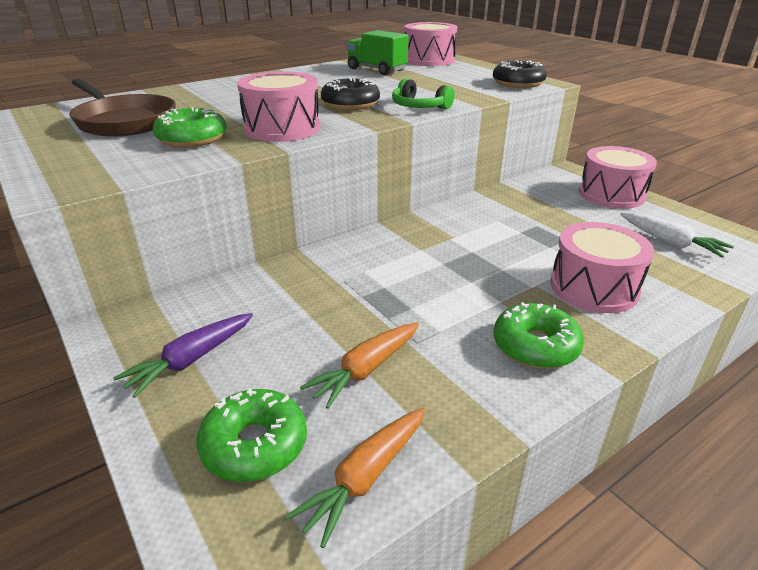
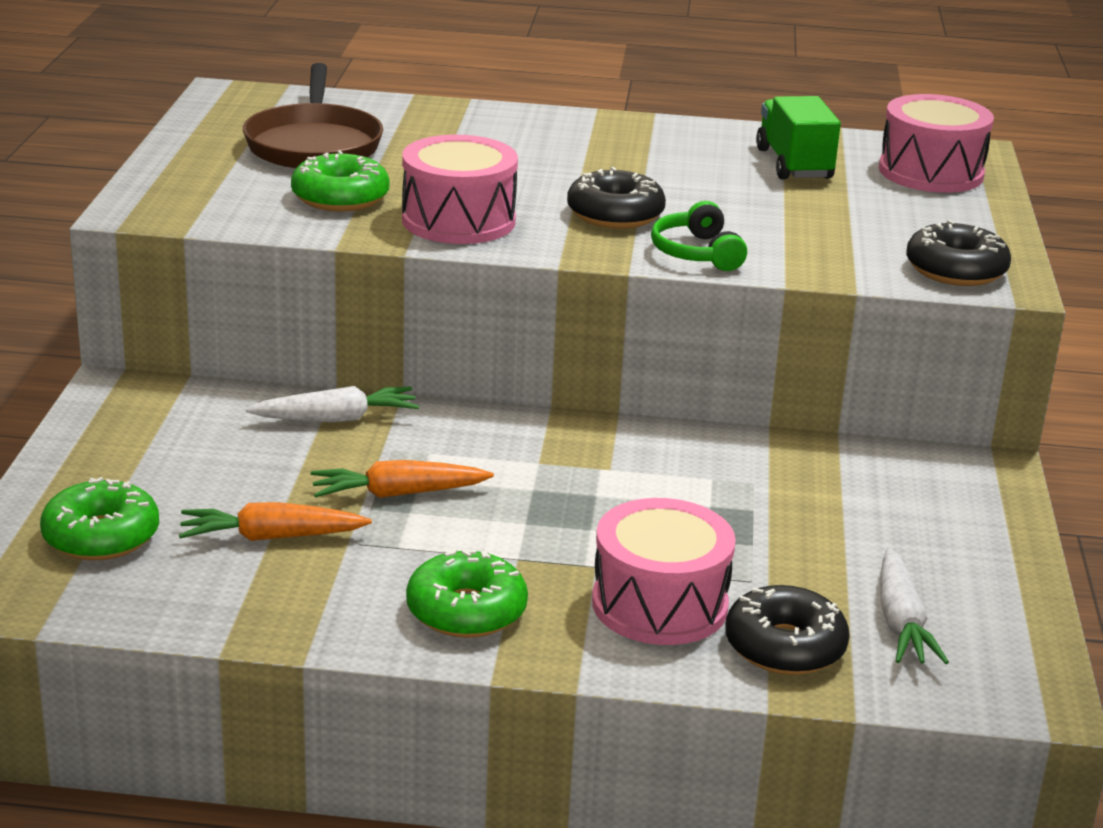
camera: 40 degrees right, 5 degrees down
(192, 360) = (145, 449): purple carrot -> none
(285, 278) = (336, 419): none -> white carrot
(366, 477) = (144, 603): orange carrot -> orange carrot (399, 494)
(611, 194) = (976, 529): pink drum -> none
(666, 277) = (784, 647): none -> black donut

